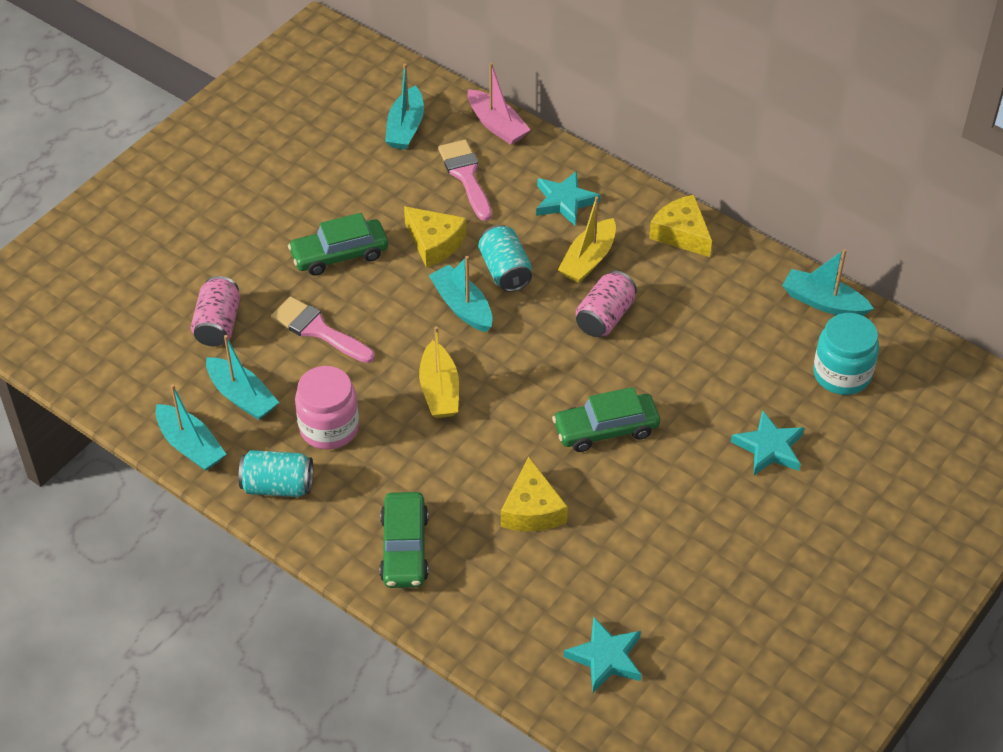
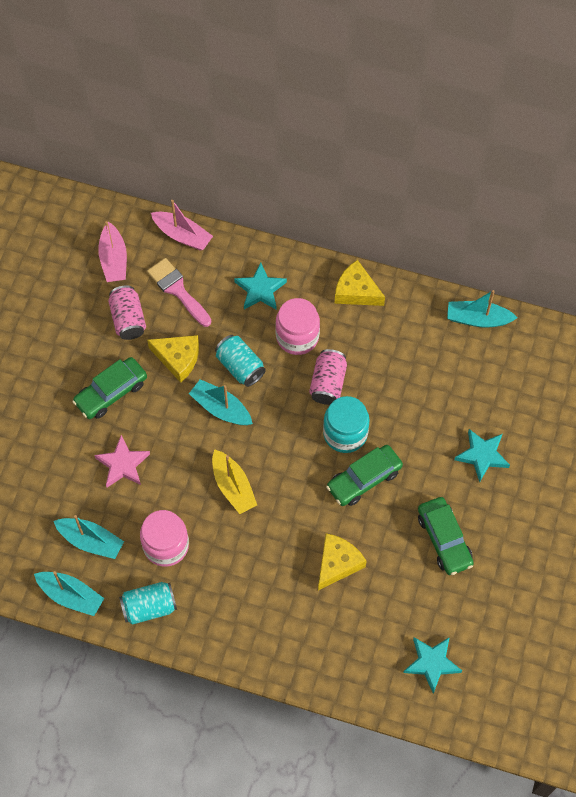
camera: 20 degrees left, 15 degrees up
(218, 324) = (46, 484): pink can -> pink can (128, 319)
(318, 330) = (123, 464): pink brush -> pink star
(404, 548) = (260, 626): green car -> green car (444, 539)
(405, 128) = (114, 259): turquoise boat -> pink boat
(532, 509) = (337, 563): yellow cheese -> yellow cheese turned 120 degrees counterclockwise
(588, 260) = (297, 336): yellow boat -> pink jar
(842, 374) = (511, 377): turquoise jar -> turquoise jar (345, 433)

